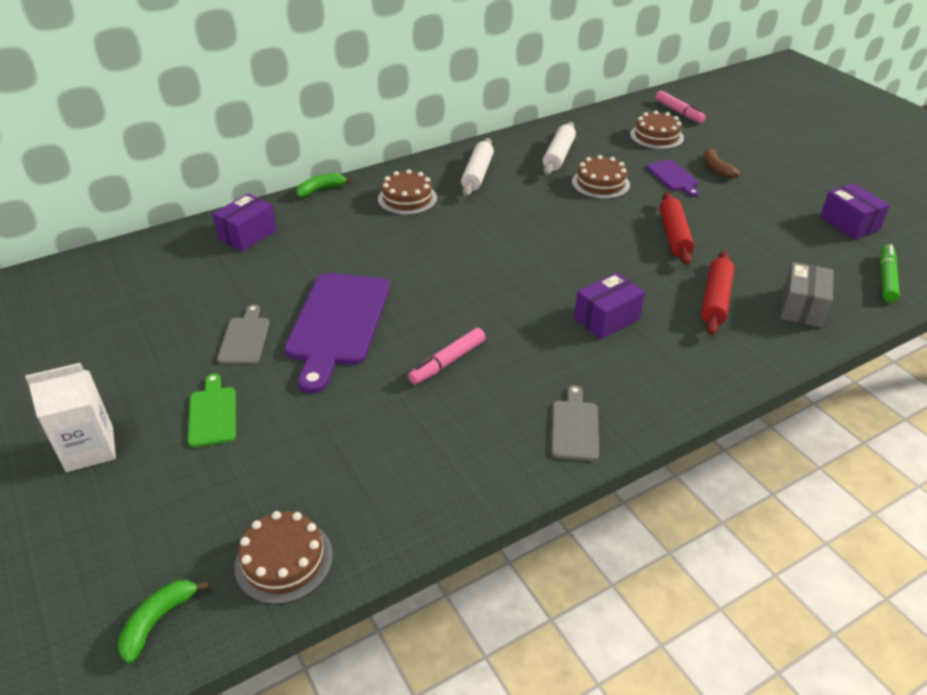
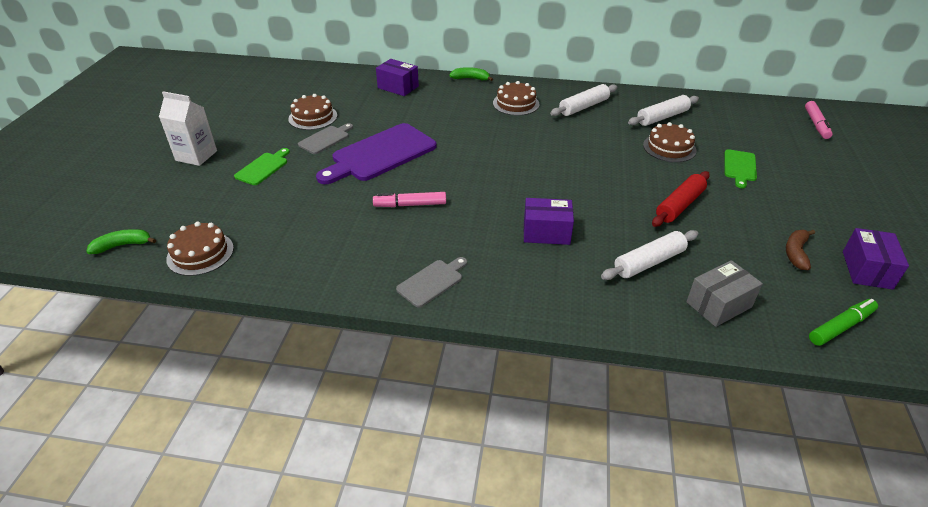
camera: 40 degrees right, 0 degrees up
(248, 235) = (398, 87): purple box -> purple box turned 45 degrees clockwise
(656, 136) = (767, 134): brown cake -> brown cake (313, 117)
(673, 177) = (739, 167): purple cutting board -> green cutting board
(715, 300) = (649, 262): red rolling pin -> white rolling pin
(716, 169) = (790, 176): brown banana -> brown banana (796, 253)

